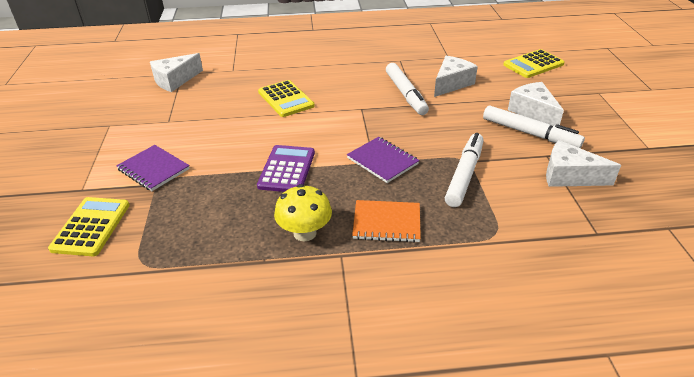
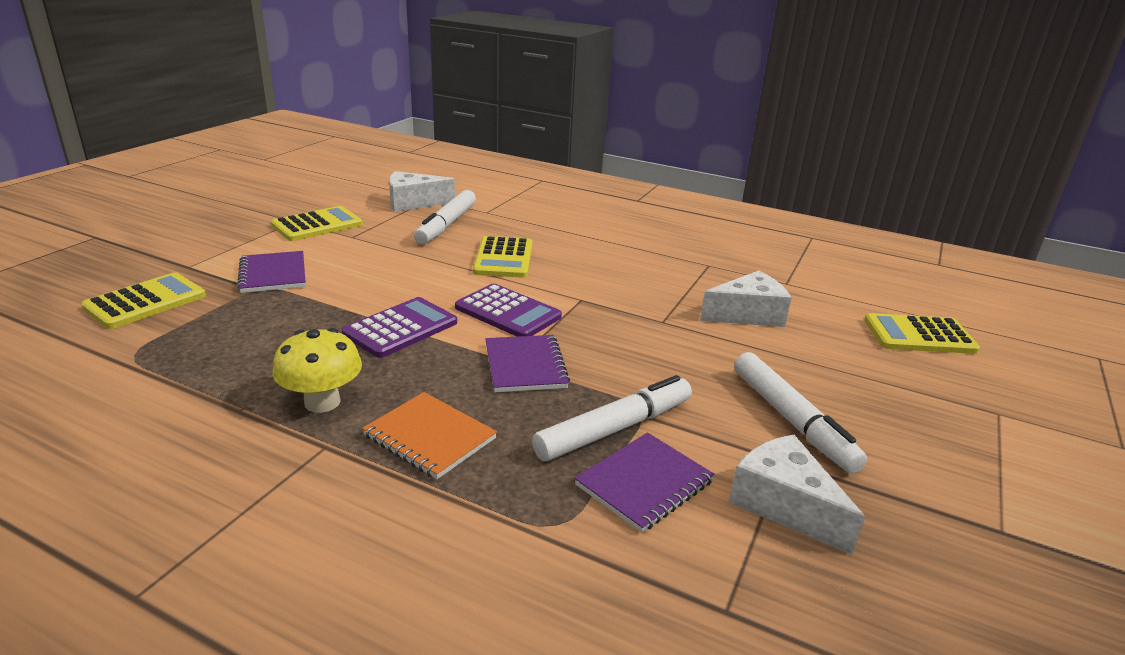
camera: 30 degrees right, 10 degrees down
(131, 122) = (317, 225): none -> yellow calculator
(333, 133) = (508, 312): none -> purple calculator
(405, 94) = (663, 304): white marker -> white marker (447, 225)
(507, 195) = (644, 483): none -> purple notebook
(533, 112) = (835, 394): white cheese -> none

